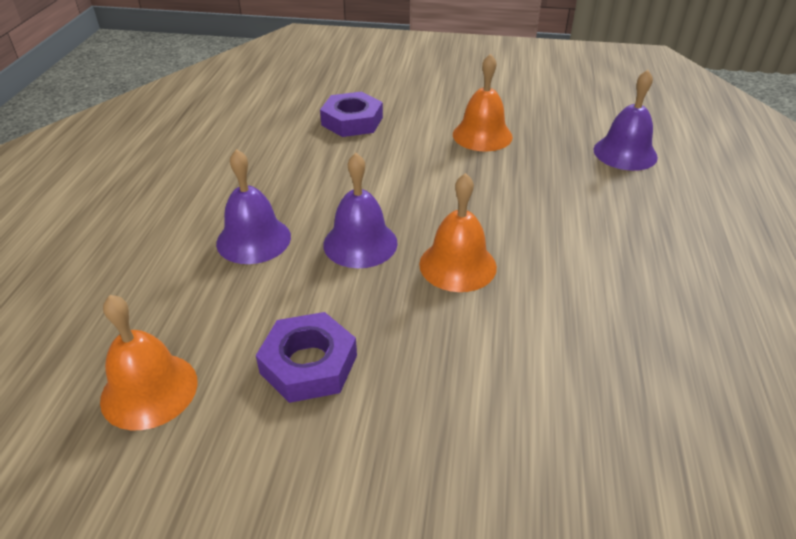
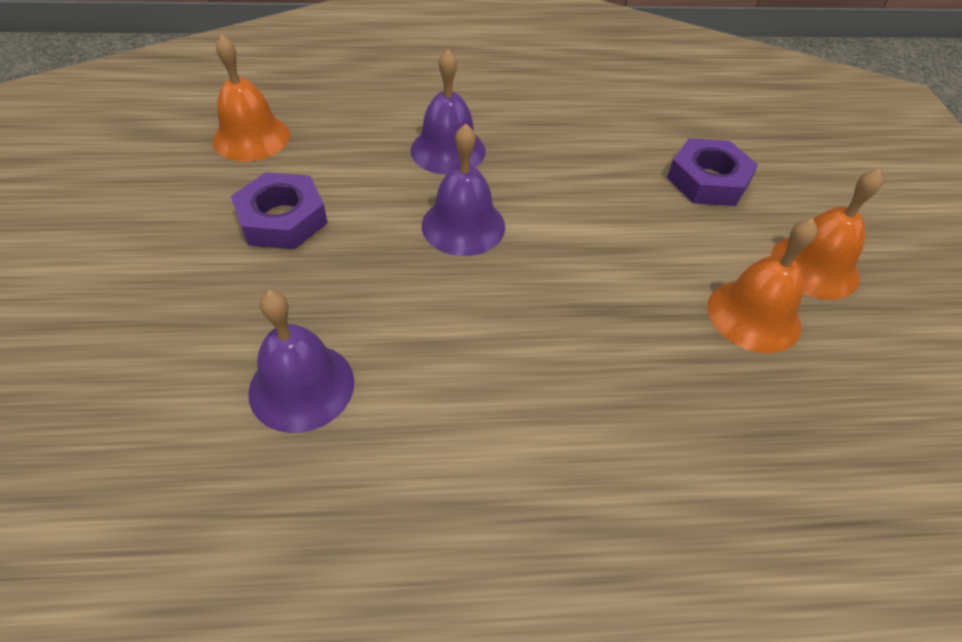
camera: 75 degrees right, 10 degrees up
(457, 265) = (446, 313): orange bell -> orange bell (814, 266)
(625, 153) = (816, 525): purple bell -> purple bell (301, 386)

